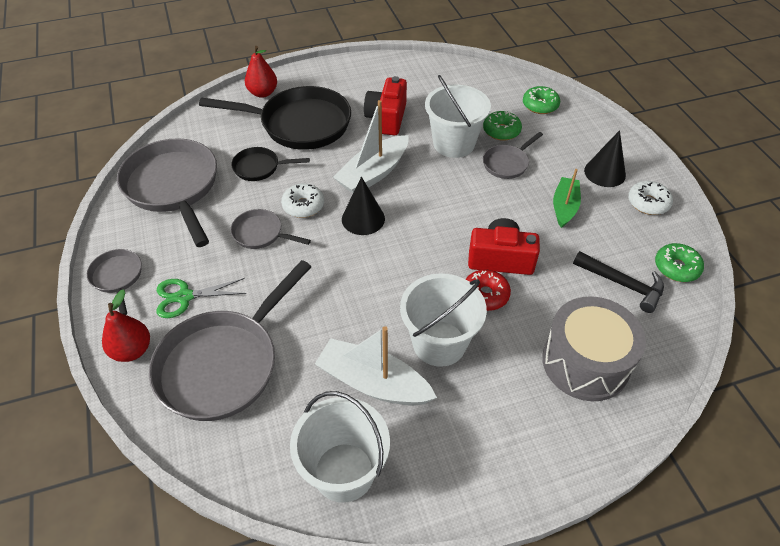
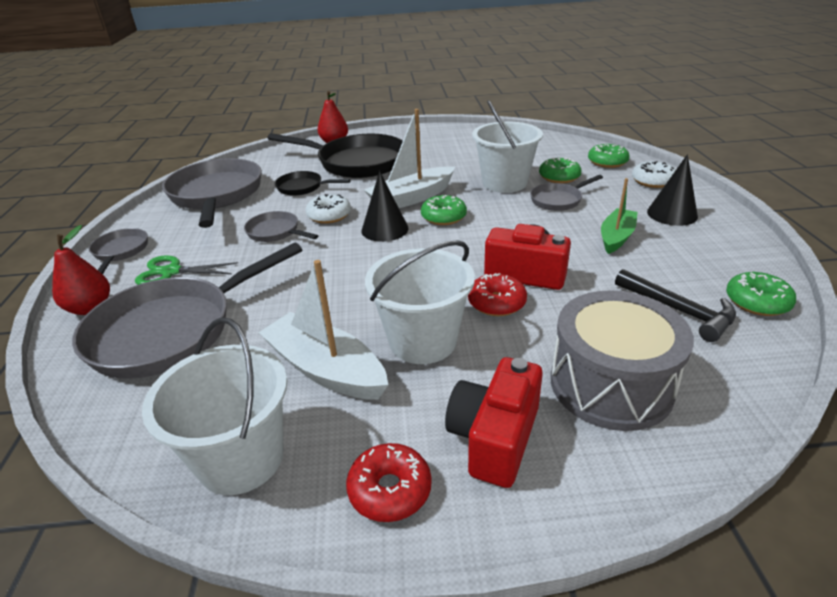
camera: 15 degrees right, 15 degrees down
(387, 118) = (443, 163): red camera -> red camera (494, 438)
(411, 197) = (443, 217): none -> green donut
(459, 476) = (390, 490): none -> red donut
(648, 203) = (723, 241): white donut -> white donut (653, 181)

